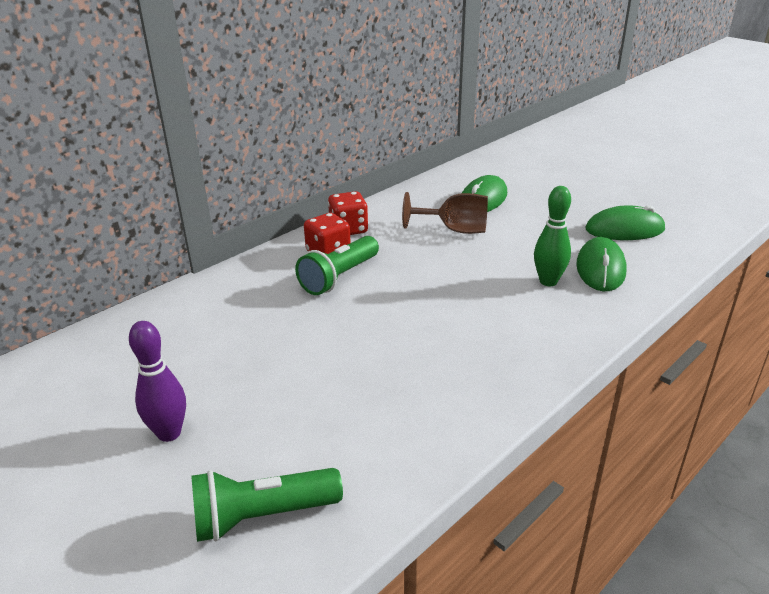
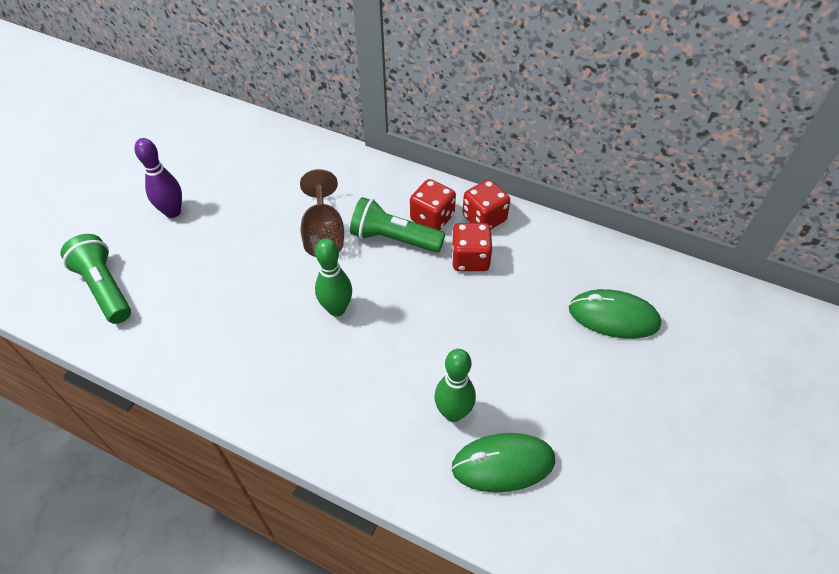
camera: 70 degrees right, 20 degrees up
(390, 244) = (470, 259): none -> red dice
(407, 324) = (337, 309): none -> green bowling pin
(454, 230) = (526, 305): brown goblet -> brown goblet (324, 234)
(624, 229) = (617, 485): green mouse -> none

